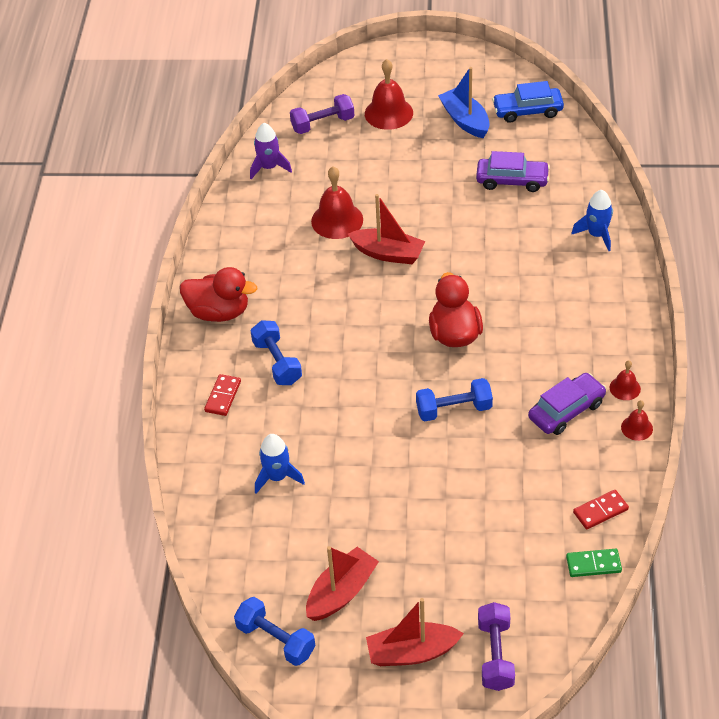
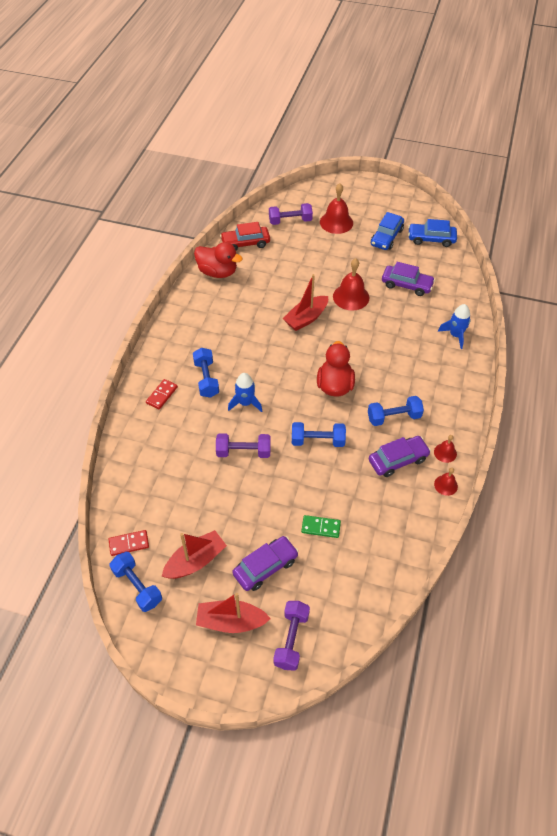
camera: 10 degrees right, 5 degrees up
(219, 312) = (179, 335): red duck -> red duck (217, 272)
(269, 167) = (245, 243): purple rocket -> red car
(277, 477) = (179, 462): blue rocket -> blue rocket (245, 403)
(337, 220) = (279, 288): red bell -> red bell (351, 297)
(359, 445) = (243, 452): none -> purple dumbbell
(388, 253) = (306, 318): red boat -> red boat turned 105 degrees clockwise
(435, 578) = (265, 567): none -> purple car
(465, 120) = (386, 237): blue boat -> blue car
(545, 358) = (394, 417): none -> blue dumbbell
(593, 564) = (384, 584): green domino -> green domino (321, 527)
(600, 511) = (401, 543): red domino -> red domino (129, 543)

